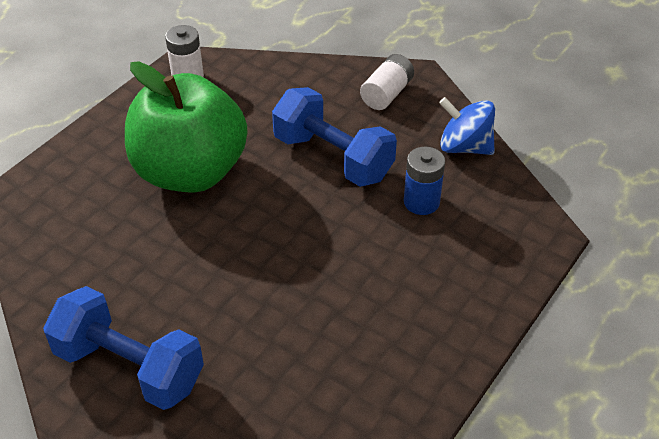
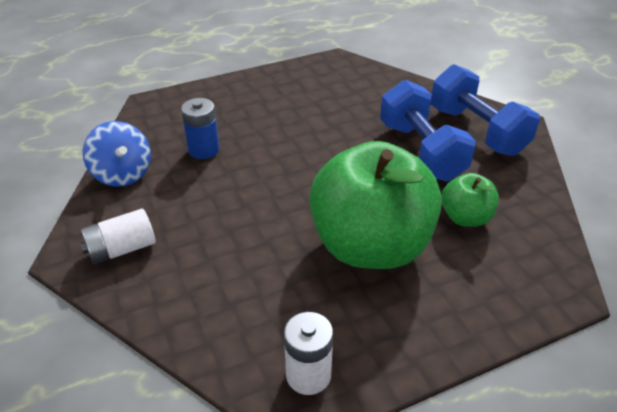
camera: 150 degrees left, 5 degrees down
(112, 234) = (465, 218): none -> green apple
(333, 158) = (234, 208): blue dumbbell -> blue dumbbell (421, 151)

